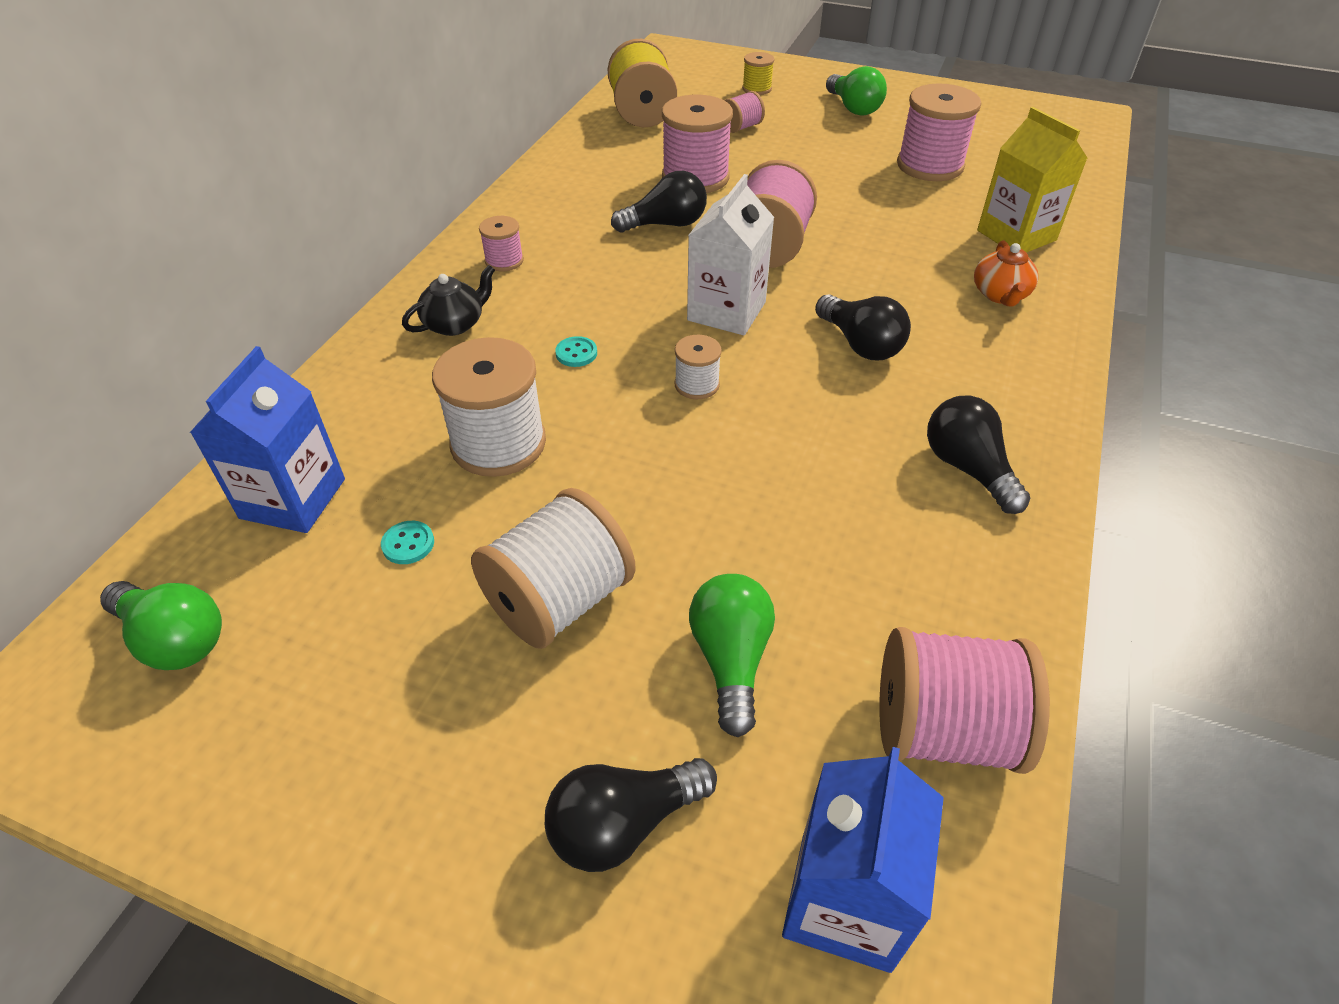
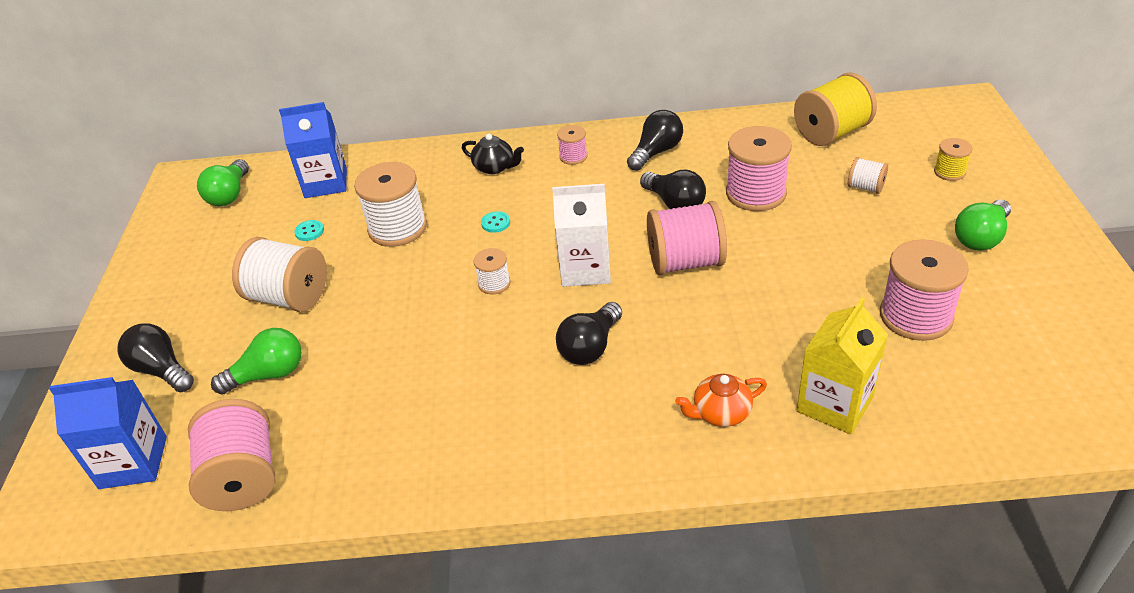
camera: 70 degrees right, 5 degrees down
(741, 127) = (865, 187): pink spool -> white spool
(968, 468) = (476, 440): black light bulb -> black light bulb (656, 152)

